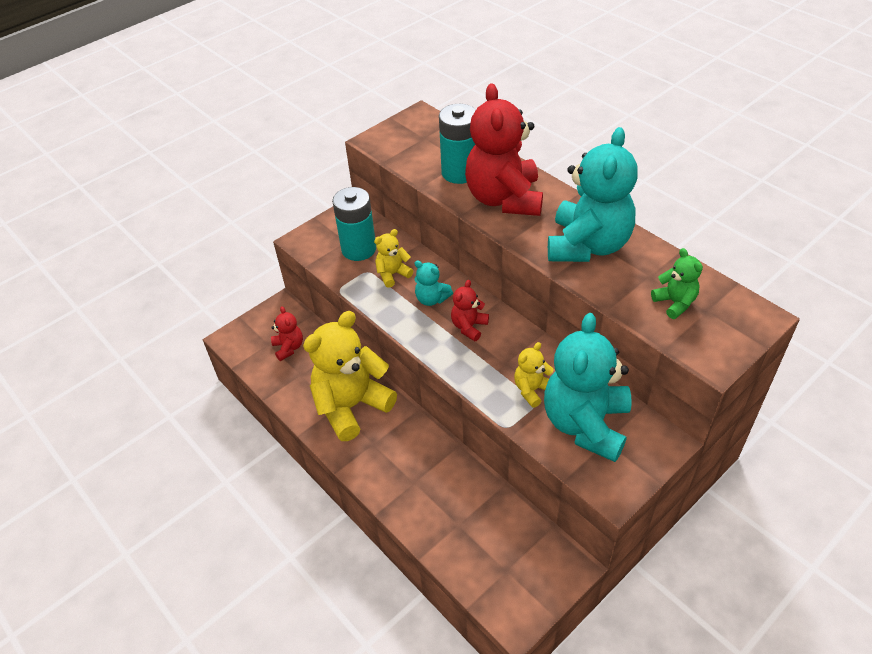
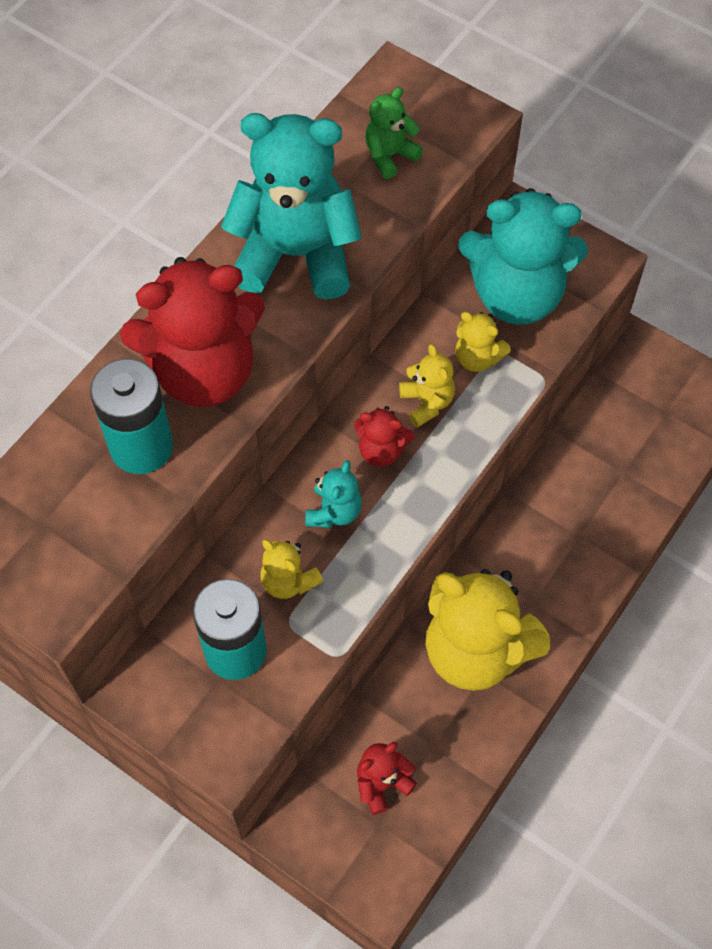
camera: 105 degrees left, 15 degrees up
(500, 355) = (427, 402): none -> yellow teddy bear

